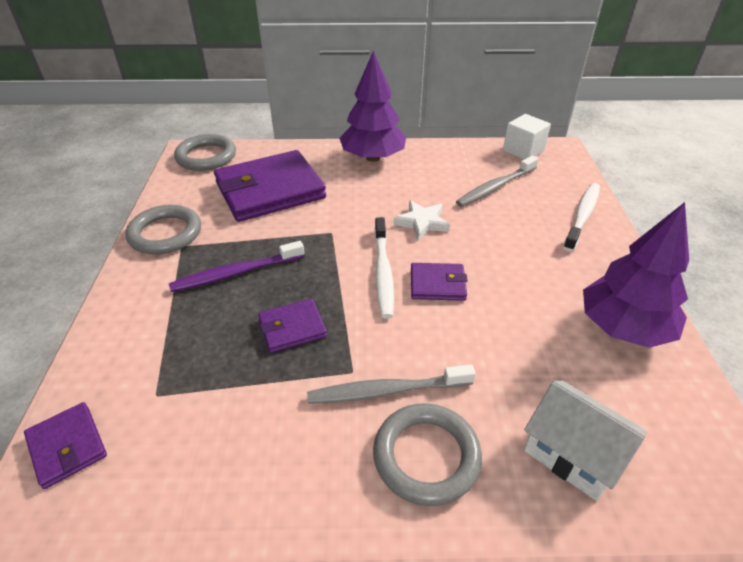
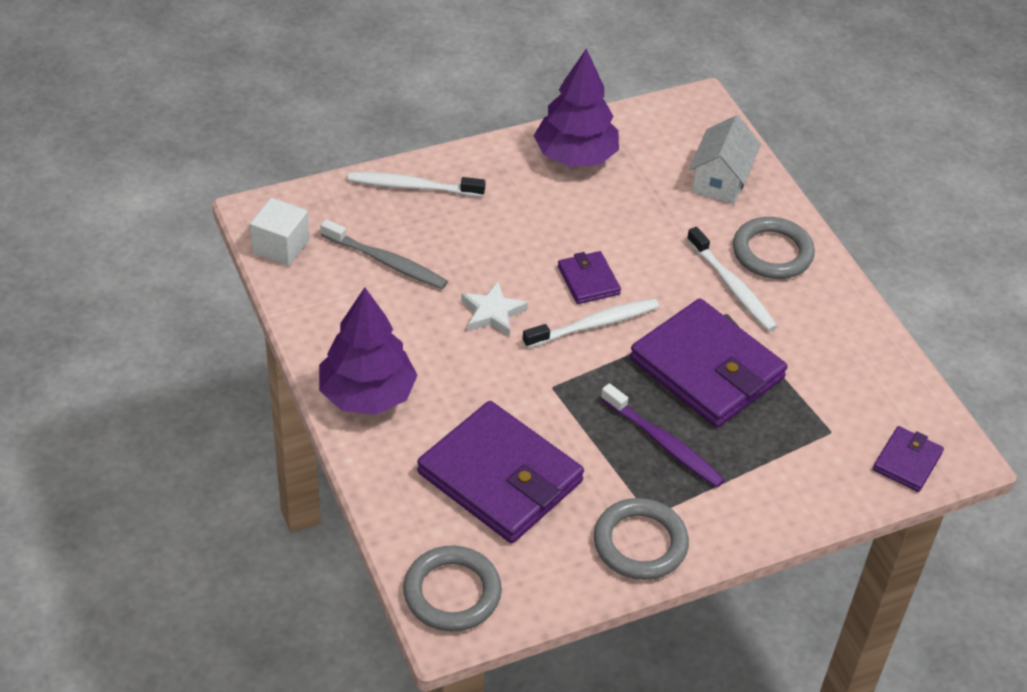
camera: 115 degrees left, 5 degrees up
(292, 328) = (707, 368): purple wallet -> purple wallet, size x2.10
(386, 391) = (732, 287): grey toothbrush -> white toothbrush

